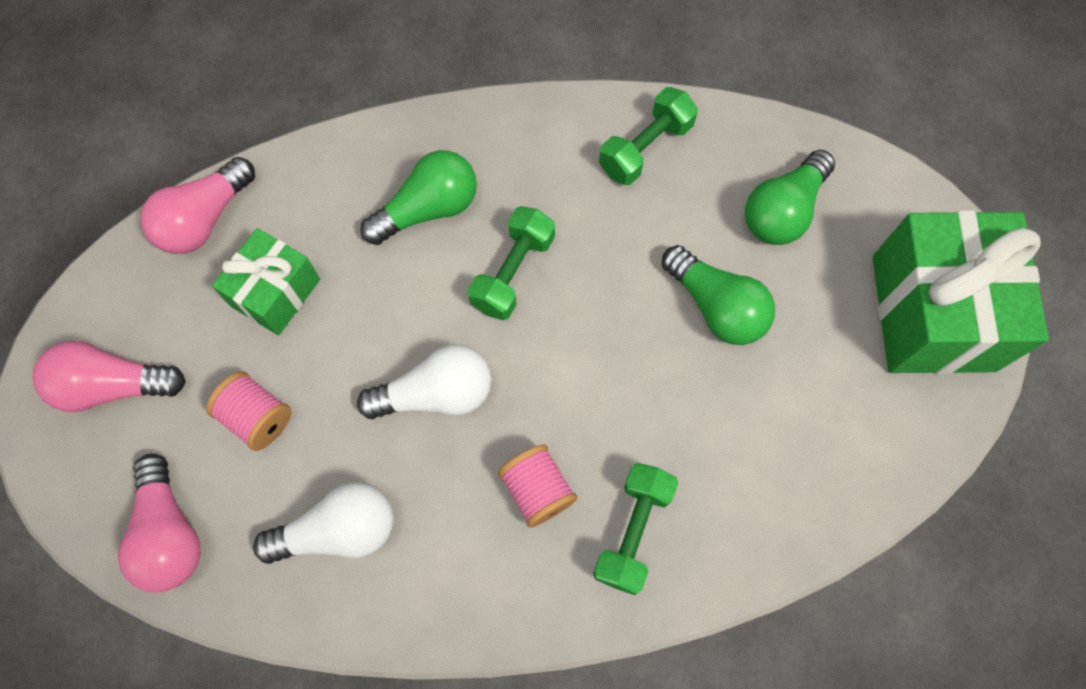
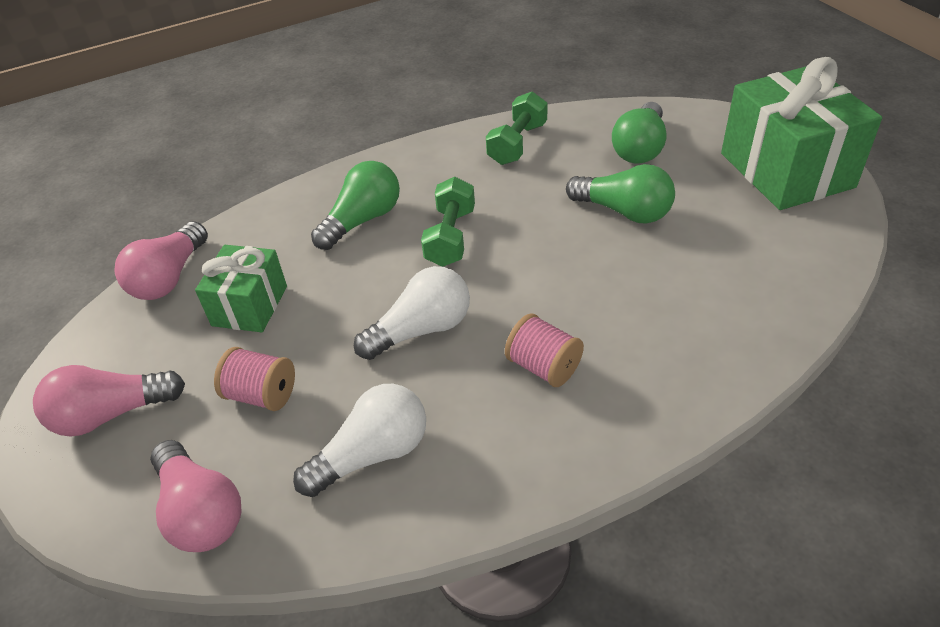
camera: 15 degrees left, 25 degrees down
(633, 531) = (643, 369): green dumbbell -> none

